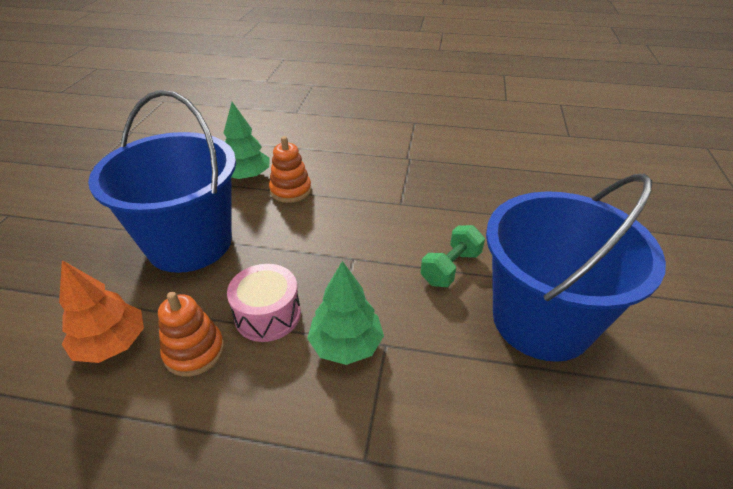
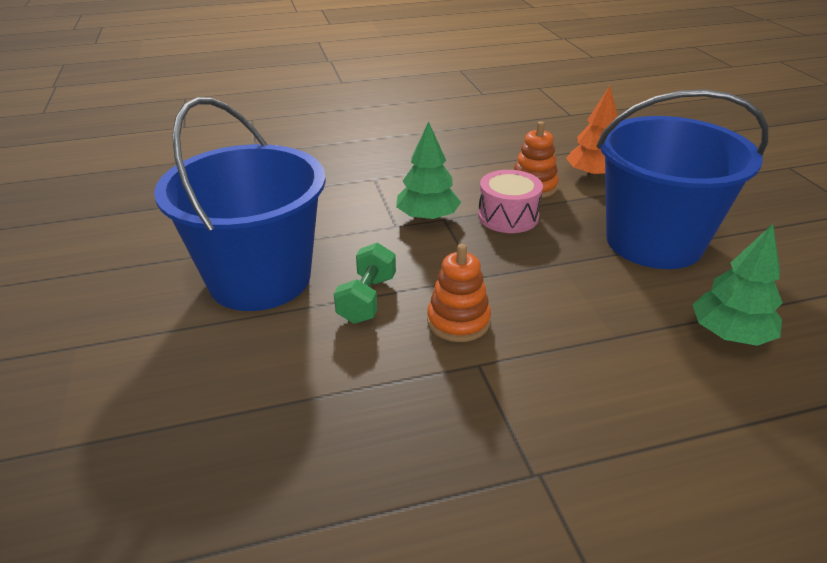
camera: 155 degrees right, 5 degrees down
(290, 190) = (643, 333): orange stacking toy -> orange stacking toy (458, 321)

